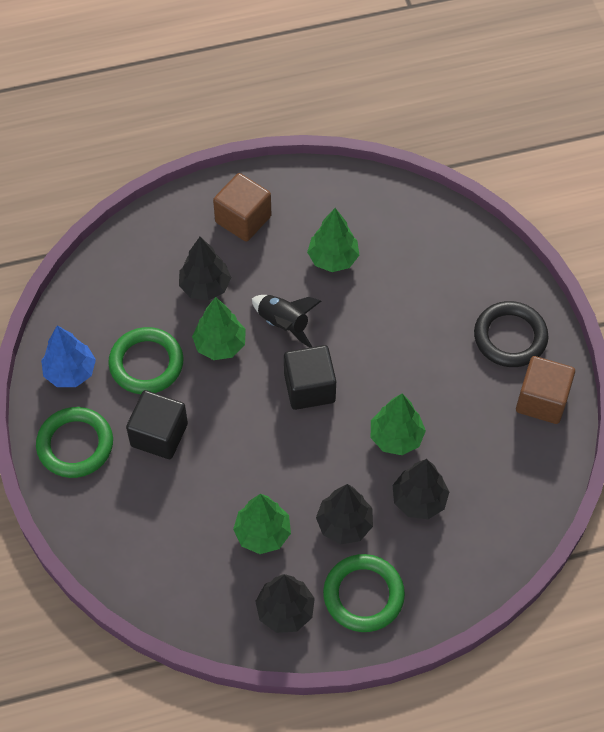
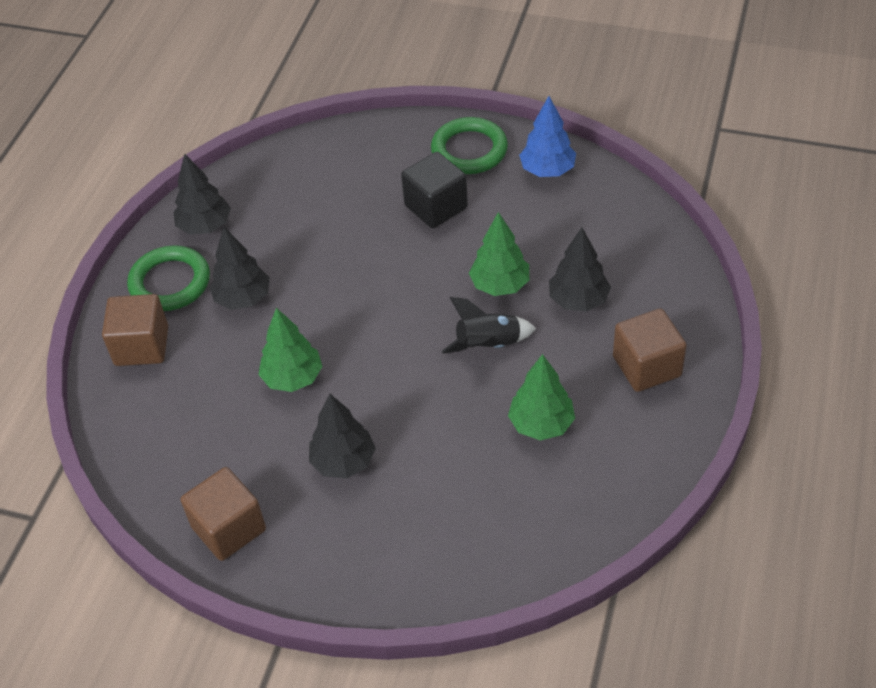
camera: 125 degrees right, 10 degrees down
(146, 363) = (518, 224): green ring -> none
(262, 533) = (284, 239): green tree -> none
(309, 388) = (399, 334): black cube -> none
(419, 500) = (217, 364): black tree -> black tree (343, 461)
(438, 570) = (142, 346): none -> brown cube
(510, 337) = (323, 542): black ring -> none

